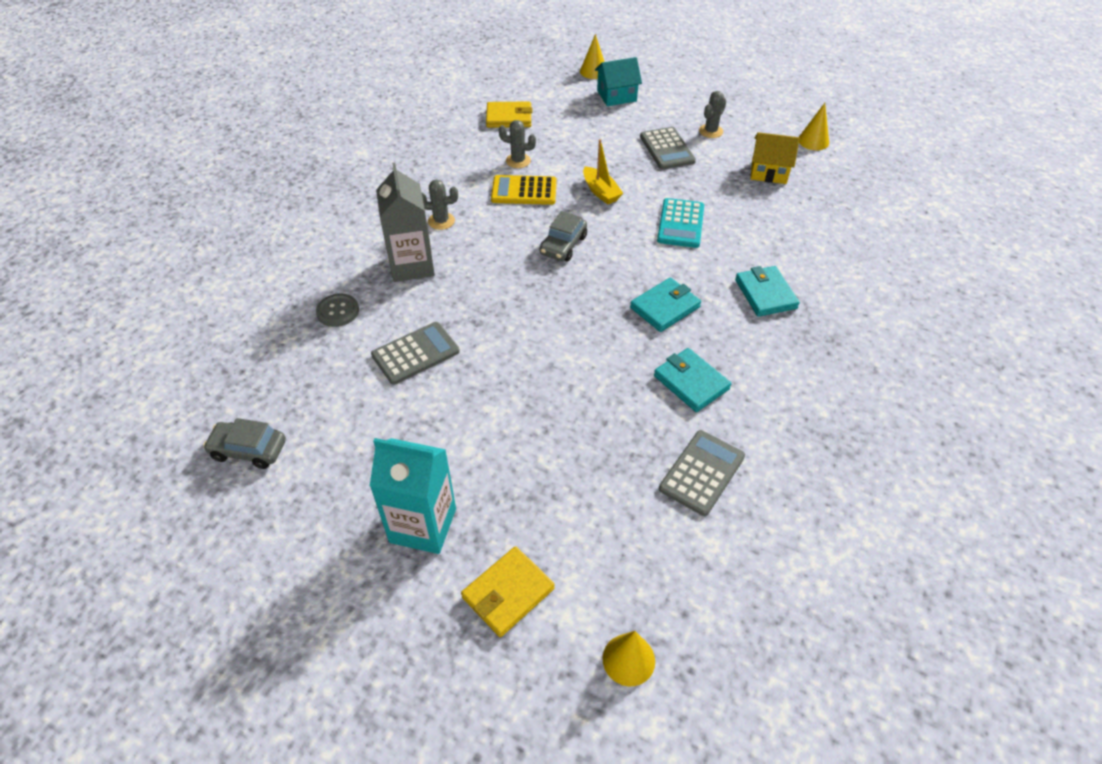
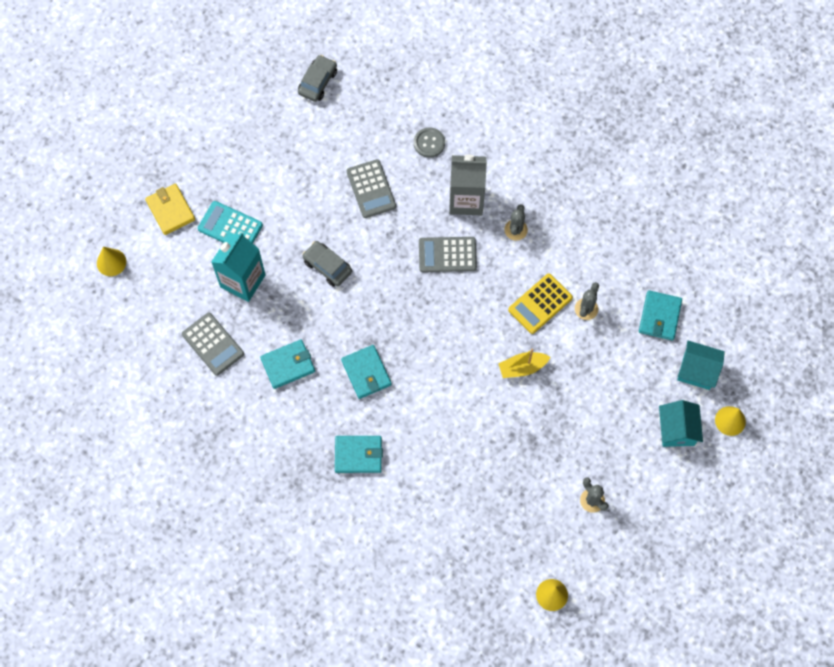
camera: 105 degrees right, 20 degrees up
(423, 525) = (230, 173): turquoise carton -> turquoise carton (242, 281)
(509, 117) = (660, 316): yellow wallet -> turquoise wallet
(524, 191) = (540, 304): yellow calculator -> yellow calculator turned 150 degrees counterclockwise
(554, 92) = (697, 370): none -> turquoise house
(563, 245) = (459, 317): grey car -> grey car (327, 266)
(667, 149) = (572, 447): grey calculator -> grey calculator (447, 254)
(680, 223) = (461, 420): turquoise calculator -> turquoise calculator (230, 227)
(769, 172) = (514, 528): yellow house -> none

